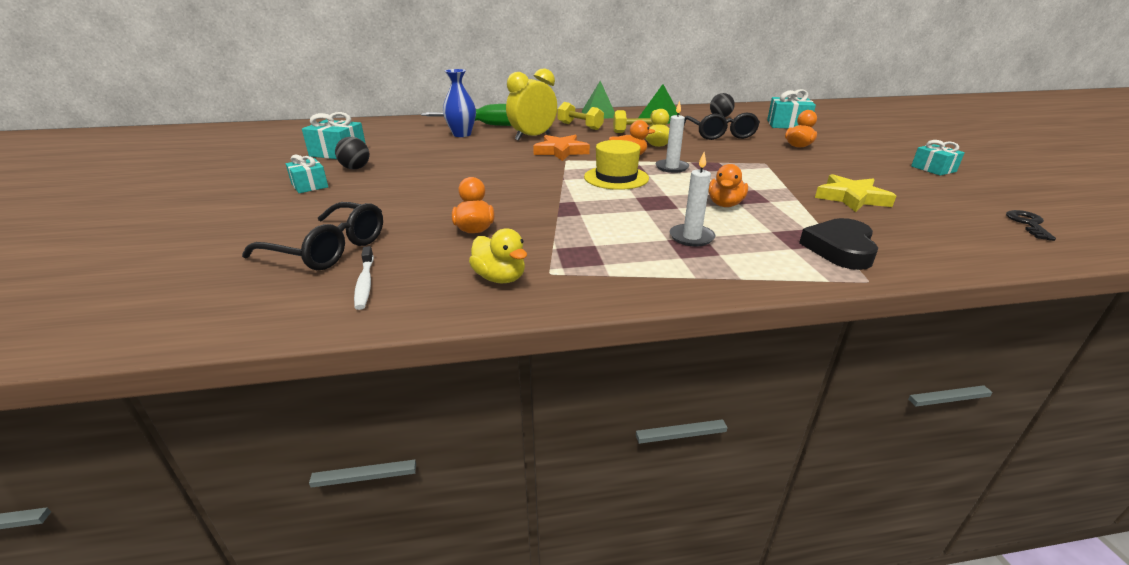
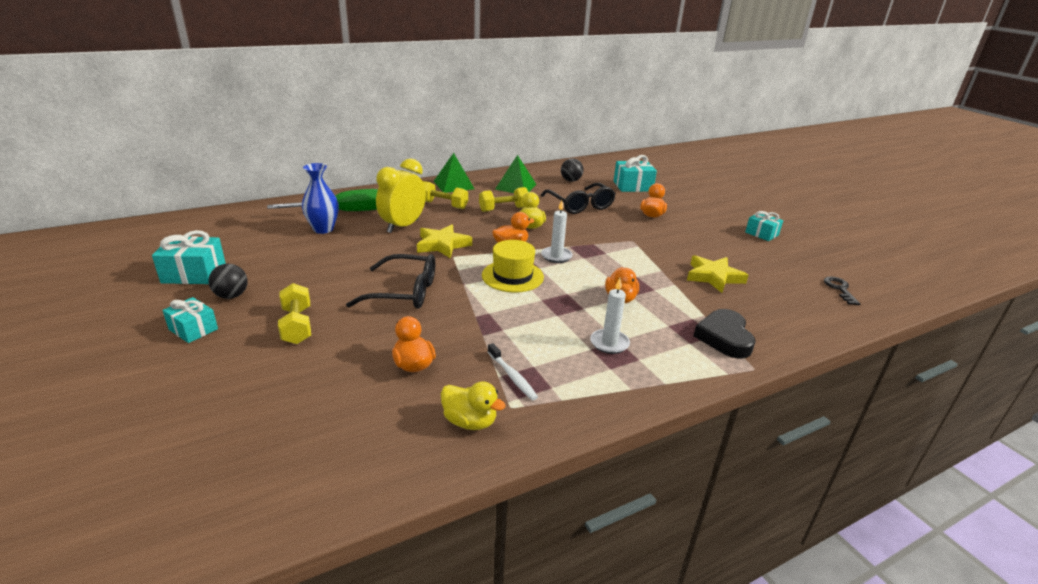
camera: 20 degrees left, 0 degrees up
(328, 249) = (278, 417): black glasses -> black glasses (404, 292)
(365, 283) = (345, 453): white toothbrush -> white toothbrush (512, 376)
(392, 192) = (297, 326): none -> yellow dumbbell
(561, 151) = (442, 245): orange star -> yellow star

